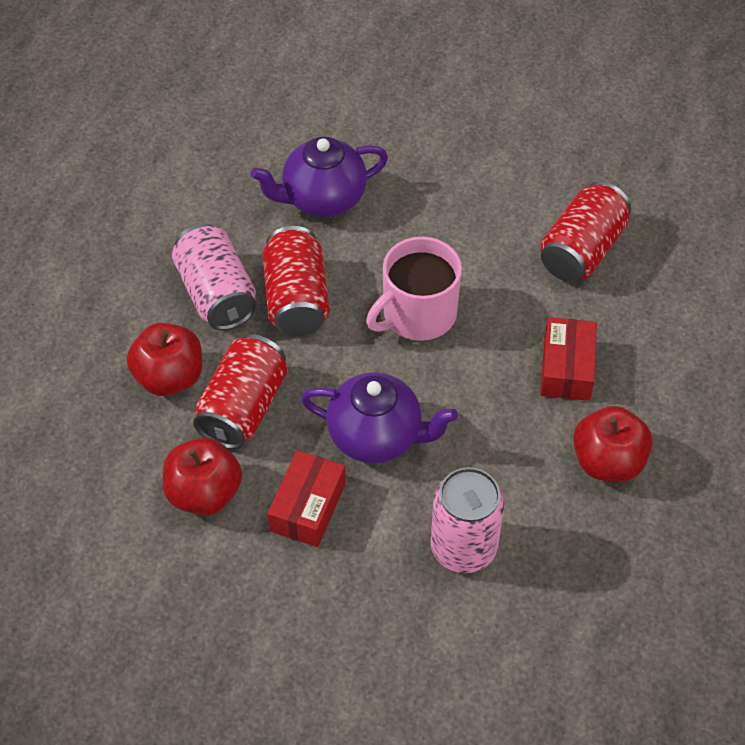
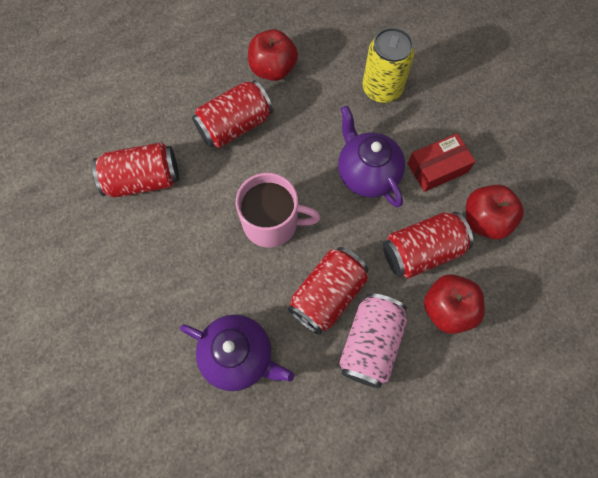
camera: 135 degrees left, 15 degrees up
(463, 547) = (382, 89): pink can -> yellow can
(566, 368) = (235, 126): red box -> red can

